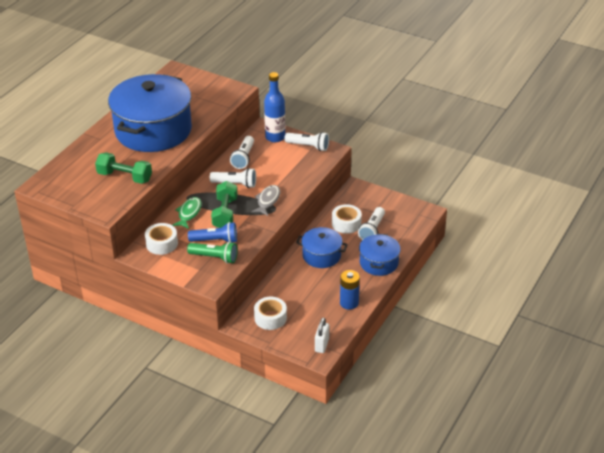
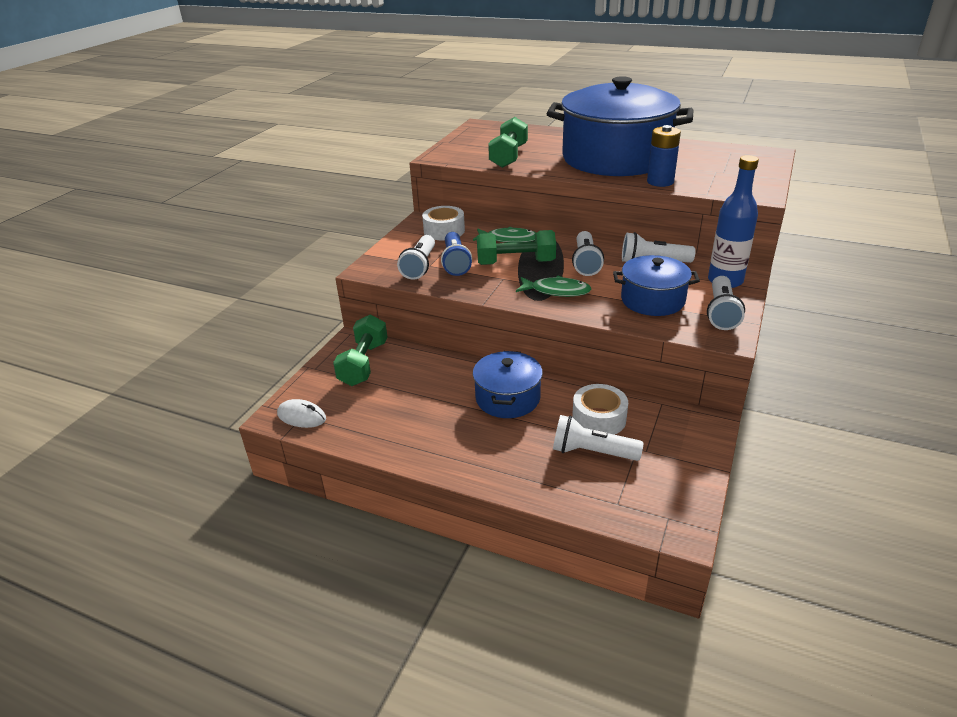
camera: 85 degrees right, 5 degrees down
(214, 257) = (420, 266): green flashlight -> white flashlight
(268, 200) = (557, 291): grey fish -> green fish
(270, 318) = (364, 363): white tape -> green dumbbell
(321, 345) = (301, 416): white padlock -> white mouse
(349, 303) = (395, 438): blue battery -> blue battery (660, 182)
(379, 263) = (502, 467): blue pot -> blue pot (652, 300)

